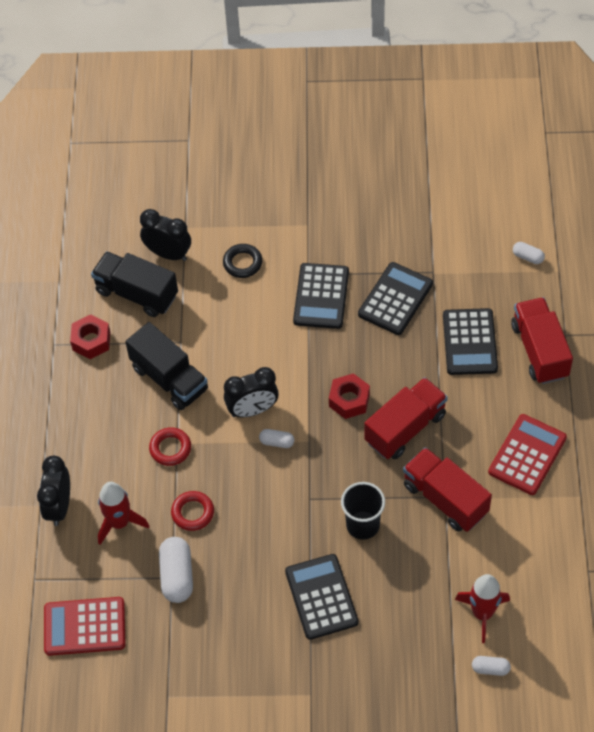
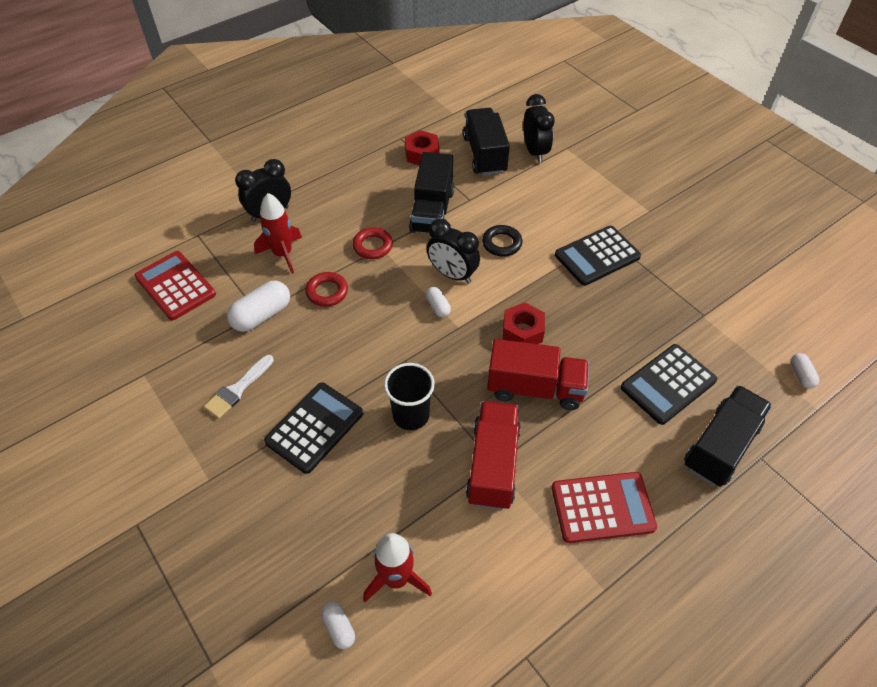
camera: 50 degrees right, 5 degrees down
(241, 633) = (237, 389): none -> white brush
(242, 263) = (573, 194): black ring -> black ring (502, 243)
(395, 299) = (649, 305): black calculator -> none
(539, 350) = (720, 446): red truck -> black truck

